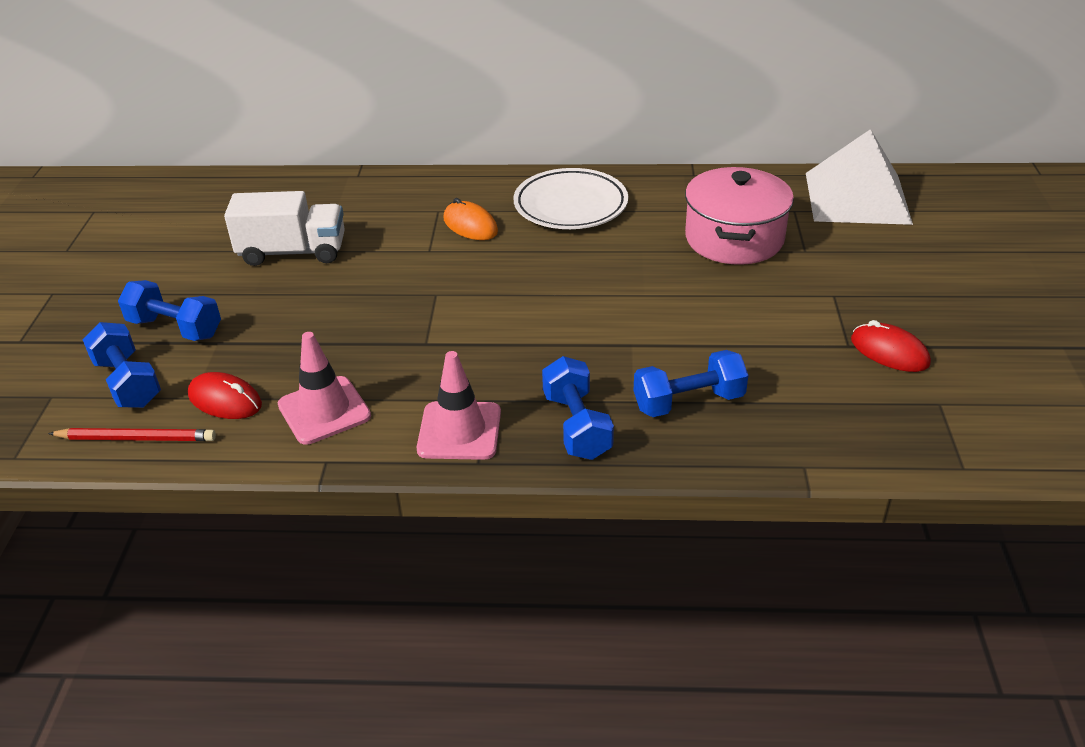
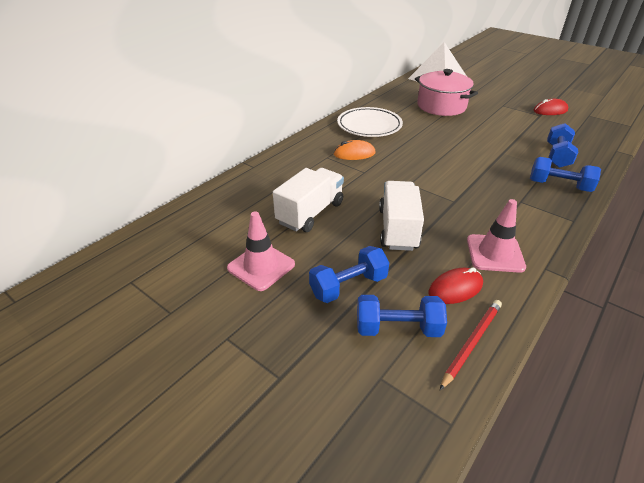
camera: 55 degrees left, 0 degrees up
(314, 321) = (398, 229): none -> white truck
(459, 431) = (543, 217): pink traffic cone -> pink traffic cone (261, 266)

